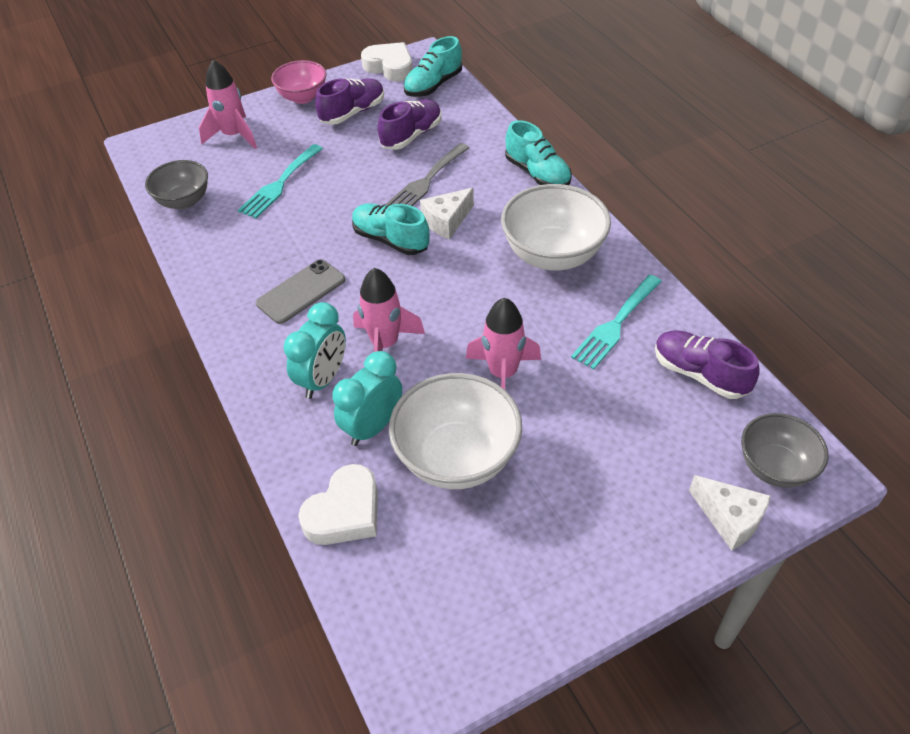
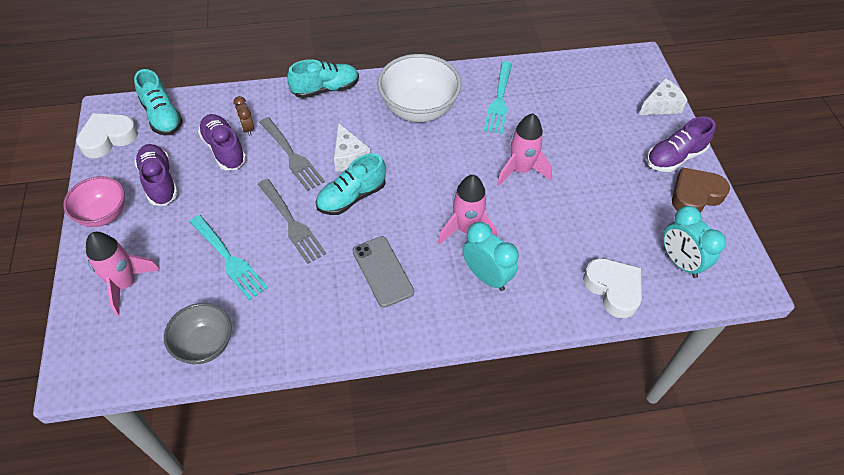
camera: 75 degrees left, 5 degrees up
(338, 209) = (292, 223): none -> grey fork
(373, 427) = (543, 255): turquoise clock -> turquoise clock (680, 262)
(447, 140) = (247, 128): none -> brown clock
(457, 458) = (584, 215): white bowl -> none
(558, 593) = (695, 195): none -> brown heart
(615, 324) = (499, 100): turquoise fork -> turquoise fork turned 45 degrees clockwise
(699, 374) = (555, 78): purple shoe -> purple shoe (674, 157)
(774, 467) = (632, 75): grey bowl -> none

